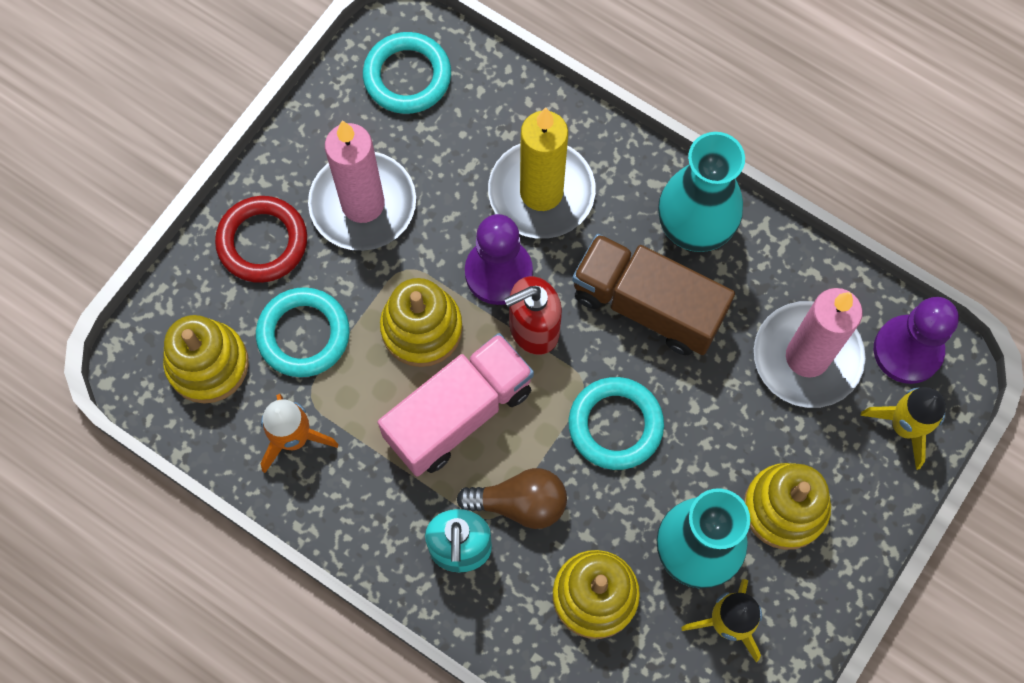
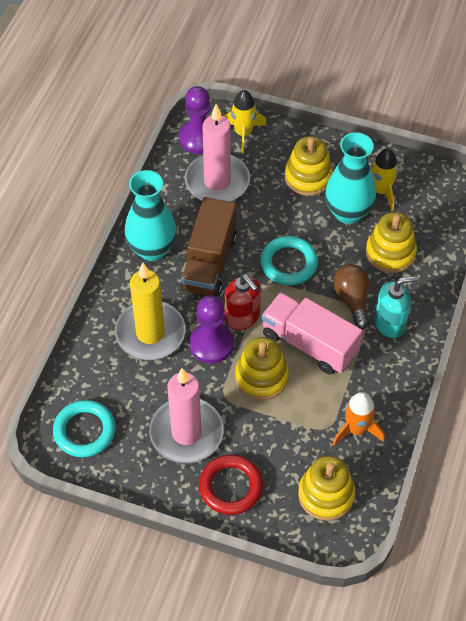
camera: 105 degrees left, 15 degrees down
(303, 334) = (287, 443): turquoise ring -> none

